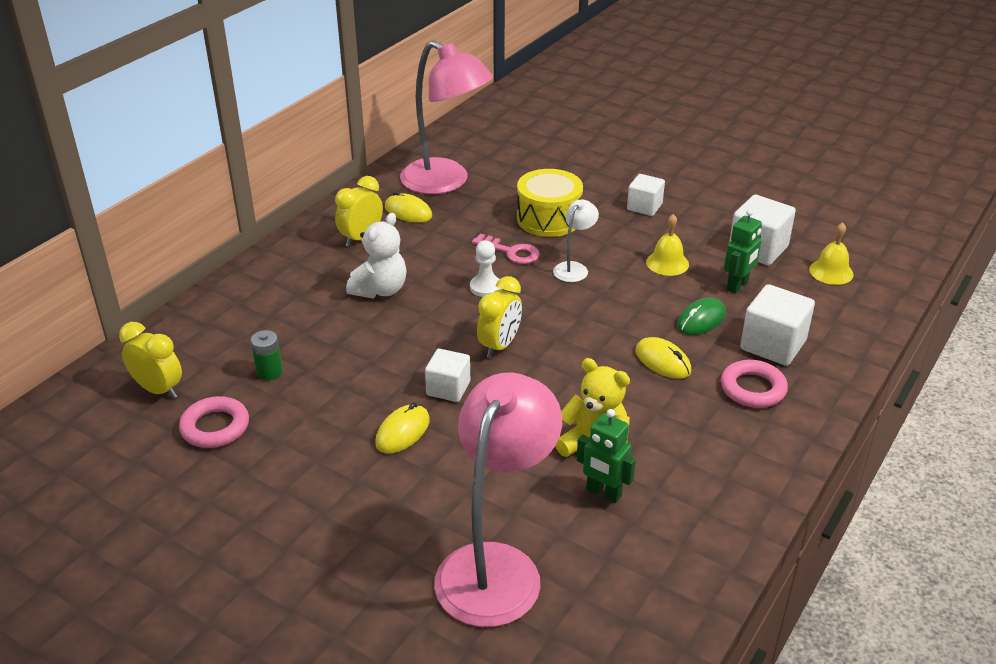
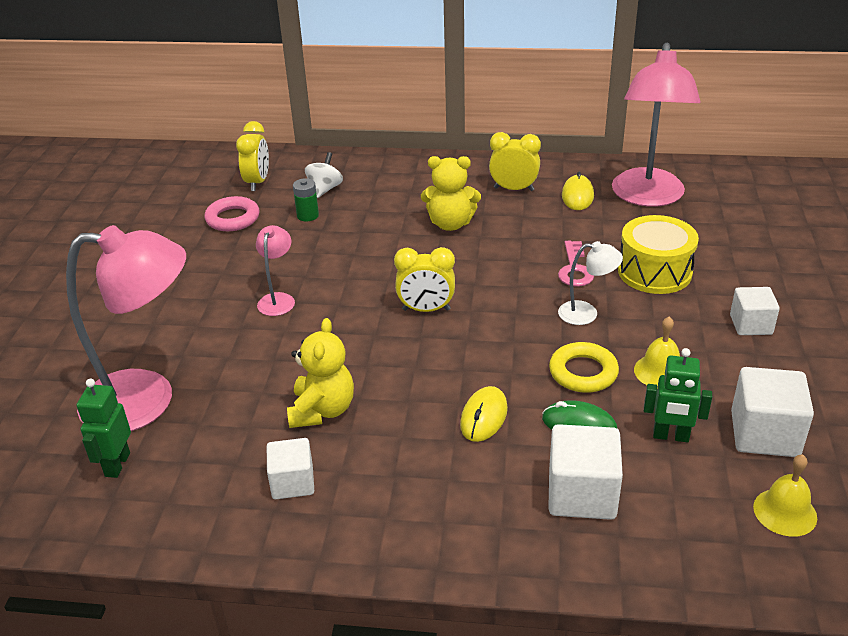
camera: 65 degrees right, 0 degrees up
(230, 346) = (325, 189): none -> white spinning top
(380, 290) = (450, 224): white teddy bear -> yellow teddy bear
(402, 432) = (278, 299): yellow mouse -> pink lamp
(448, 388) = (347, 302): white cube -> white cube (292, 482)
(485, 287) = (505, 273): white pawn -> none
(603, 493) = (264, 434): green robot -> green robot (117, 464)
(644, 296) = (583, 372): none -> yellow ring
(753, 388) = (489, 497): pink ring -> none

